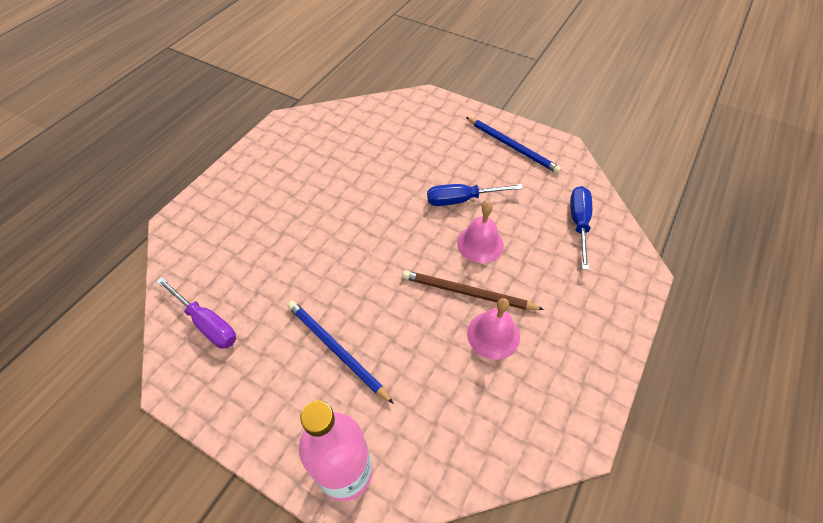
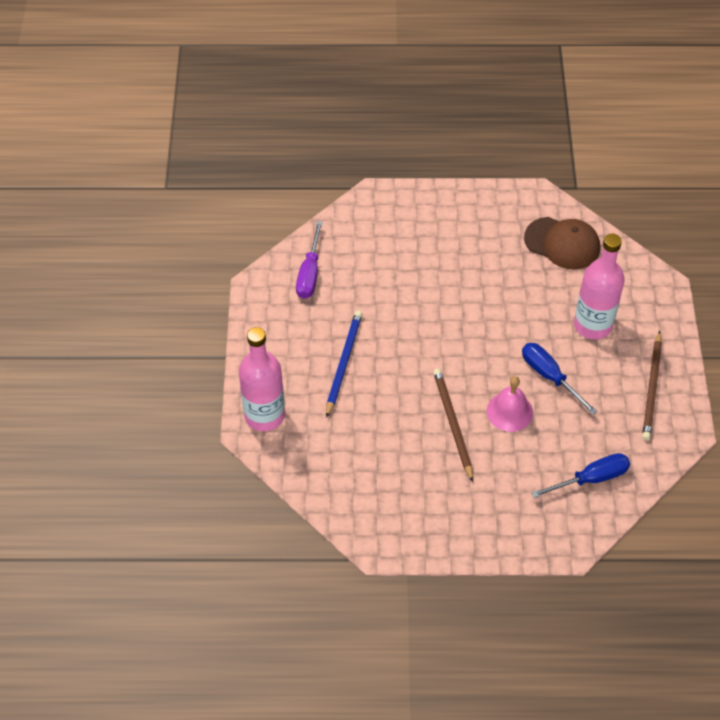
camera: 60 degrees right, 0 degrees up
(342, 130) = (562, 243): none -> brown cap
(431, 150) = (592, 325): none -> pink bottle
(493, 335) = (426, 458): pink bell -> none
(512, 147) = (652, 388): blue pencil -> brown pencil

